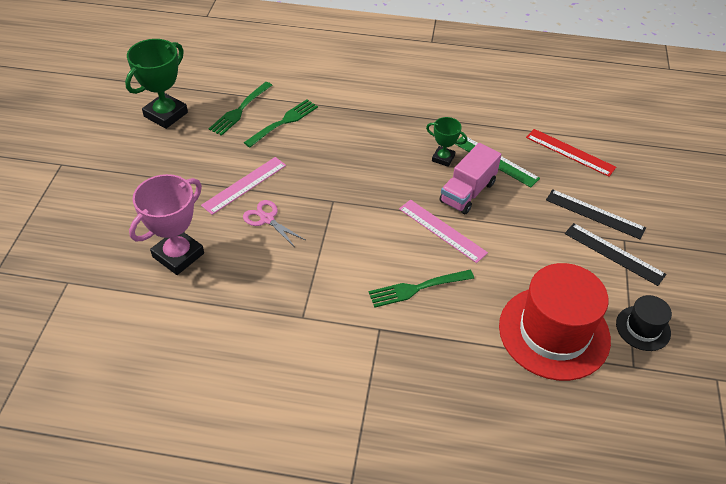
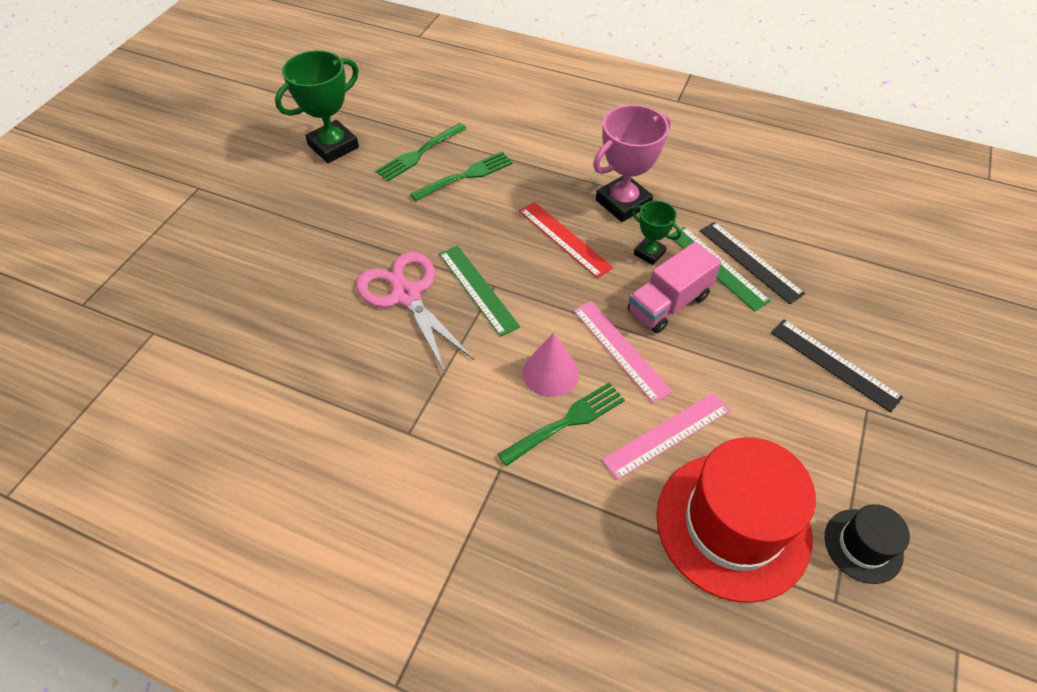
camera: 15 degrees right, 5 degrees up
(178, 255) = (288, 322): pink trophy -> pink trophy (623, 203)
(244, 185) = (394, 247): pink ruler -> pink ruler (667, 435)
(267, 219) = (406, 295): pink scissors -> pink scissors, size x1.76
(321, 205) = (478, 289): none -> green ruler
(395, 255) = (550, 372): none -> pink cone
(418, 288) = (566, 423): green fork -> green fork turned 150 degrees clockwise
(570, 152) = (821, 272): red ruler -> red ruler (564, 239)
(614, 254) = (847, 426): black ruler -> black ruler (750, 261)

